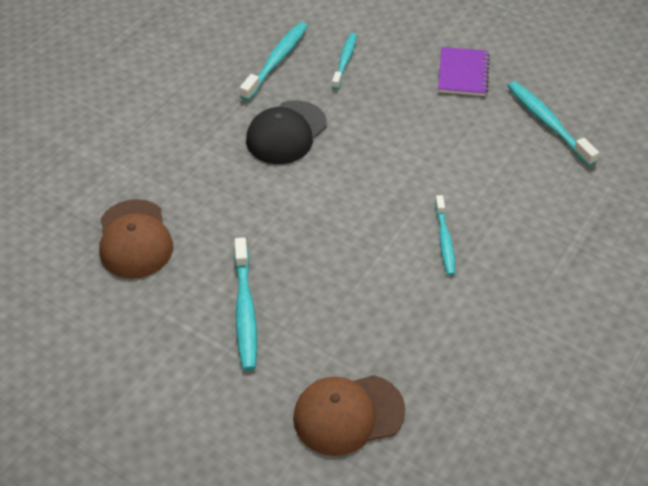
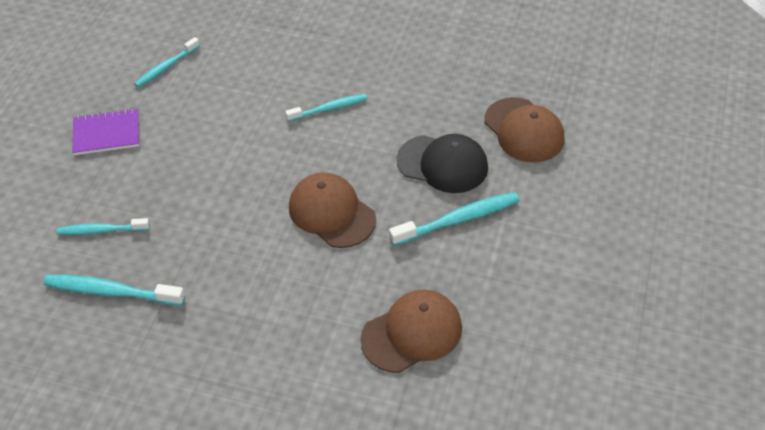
camera: 105 degrees left, 0 degrees up
(286, 133) = (226, 251): black cap -> black cap (442, 164)
(298, 213) = (331, 213): none -> brown cap
(548, 123) = (166, 67): turquoise toothbrush -> turquoise toothbrush, size x0.66

